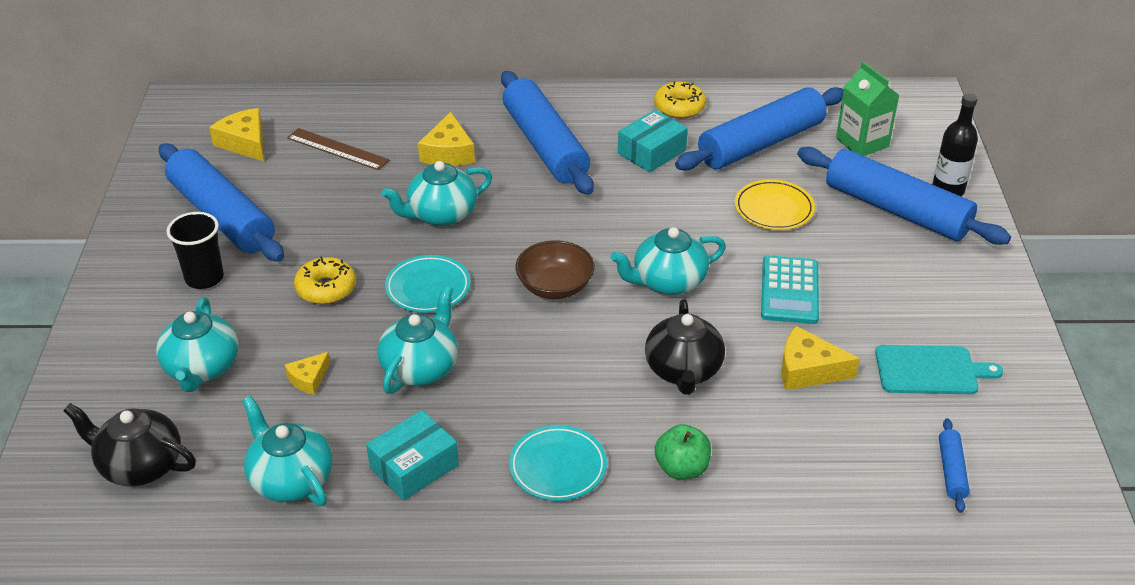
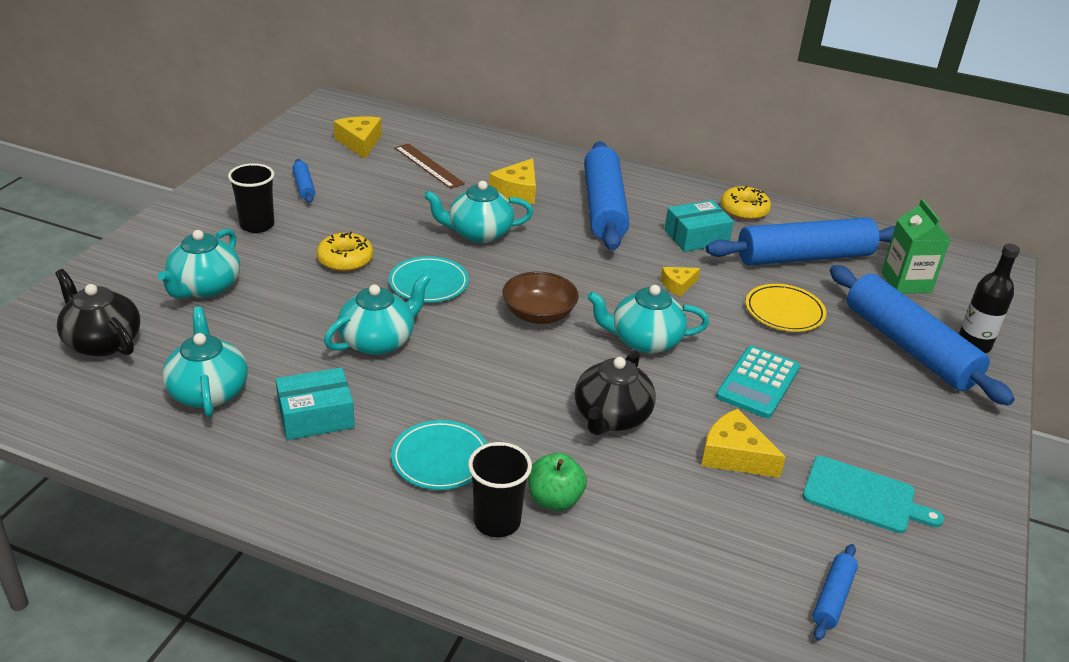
camera: 20 degrees right, 5 degrees down
(222, 216) = (304, 187): blue rolling pin -> blue rolling pin, size x0.42
(309, 379) = (281, 321): yellow cheese -> yellow cheese (678, 285)
(645, 508) = (497, 521): none -> black cup

